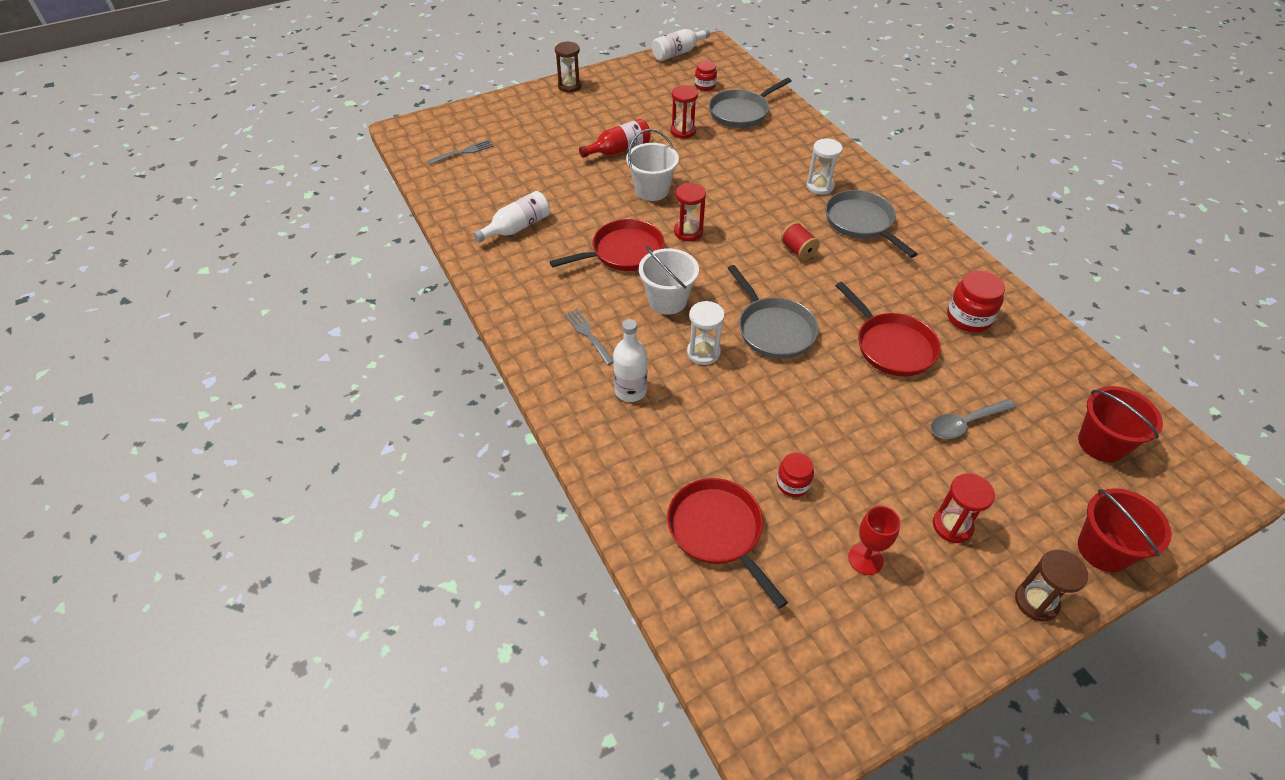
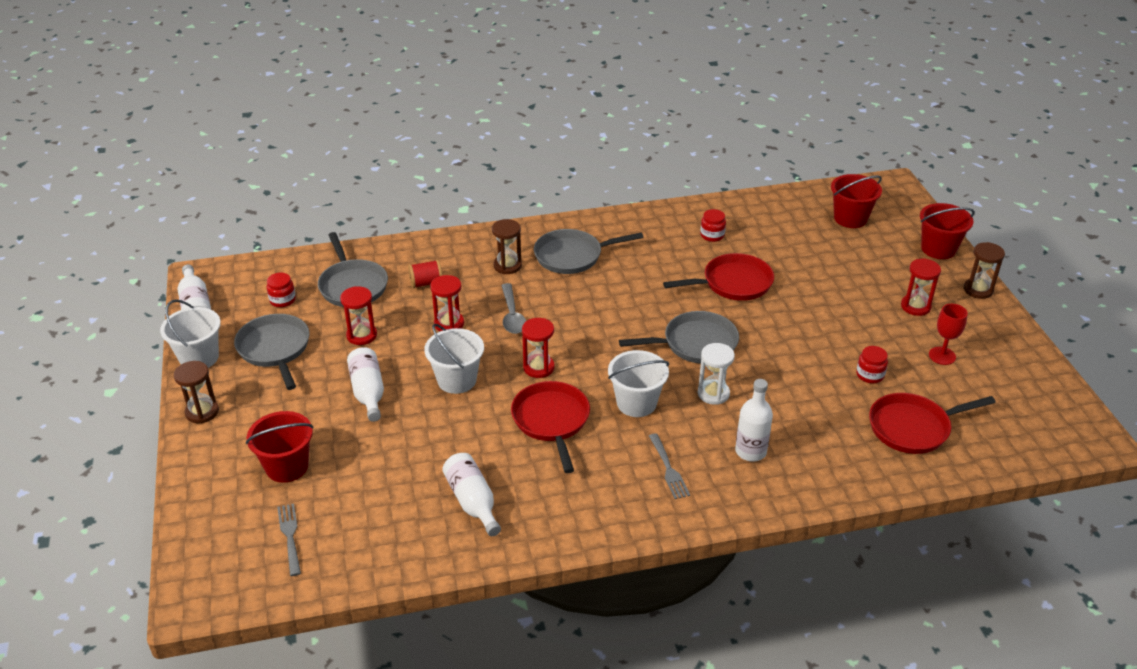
camera: 75 degrees left, 10 degrees down
(528, 134) = (287, 467): none -> red bucket
(588, 335) = (668, 469): grey fork -> grey fork turned 90 degrees counterclockwise
(619, 150) = (368, 392): red bottle -> white bottle
(623, 69) = (199, 358): none -> white bucket
(647, 97) = (275, 349): none -> grey pan
(720, 171) = (449, 323): none -> red hourglass
(798, 250) = (595, 303): red spool -> red spool (426, 283)
(820, 186) = (507, 266): white hourglass -> brown hourglass
(965, 423) = (822, 271): grey spoon -> grey spoon (512, 315)
(968, 318) = (712, 235): red jar -> red jar, size x0.63

